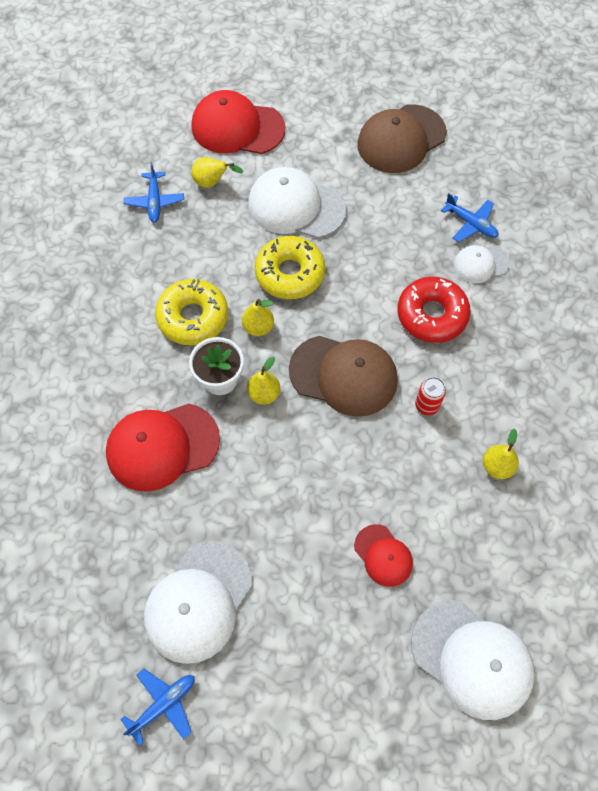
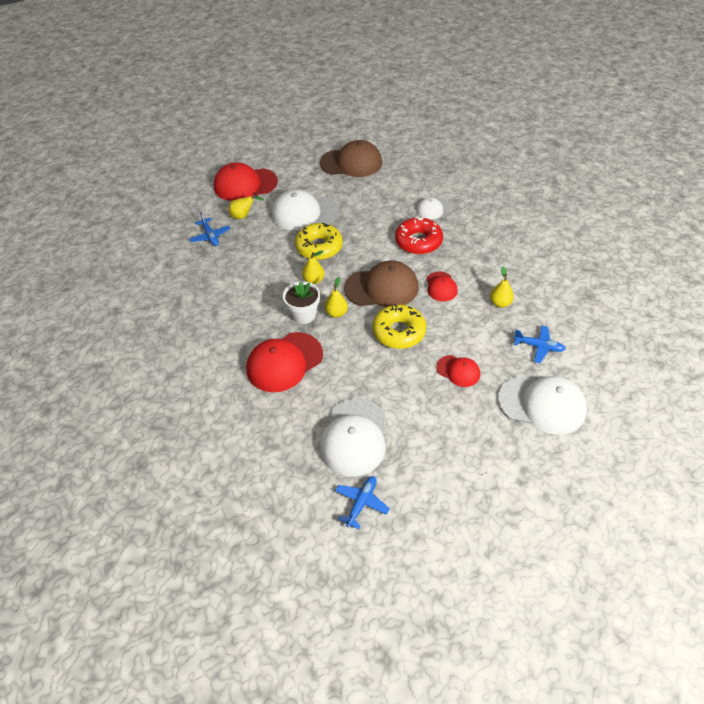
camera: 20 degrees left, 15 degrees down
(193, 317) = (268, 288): yellow donut -> yellow donut (399, 332)
(401, 139) = (351, 163): brown cap -> brown cap turned 120 degrees counterclockwise
(427, 405) = (441, 287): red can -> red cap
(471, 224) = (416, 191): blue plane -> blue plane (539, 347)

